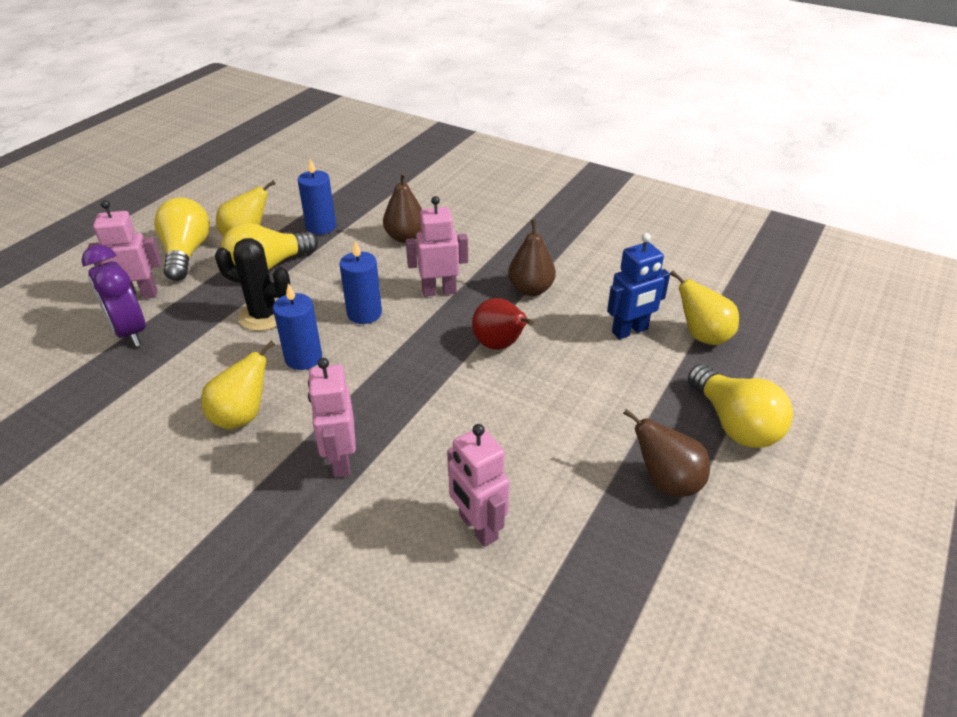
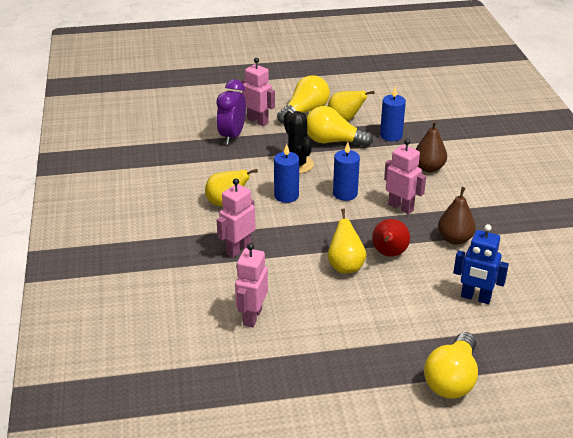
camera: 50 degrees right, 5 degrees down
(666, 482) = (366, 371): brown pear -> none
(702, 336) = (517, 331): yellow pear -> yellow pear (345, 266)

